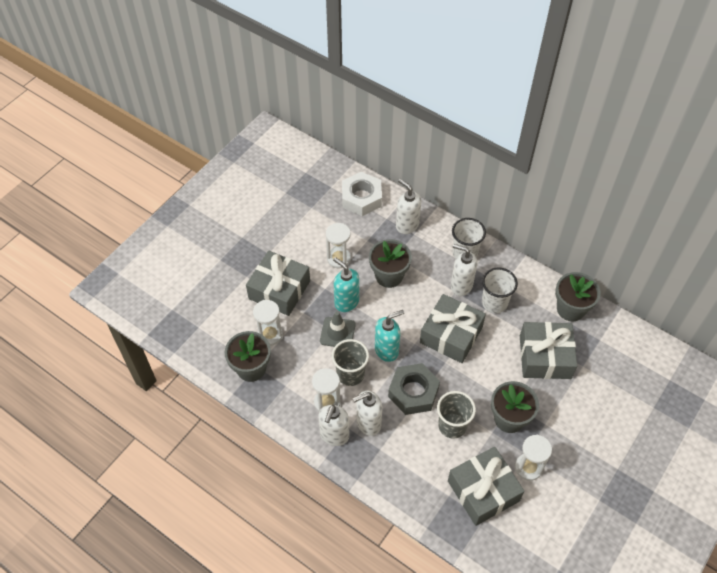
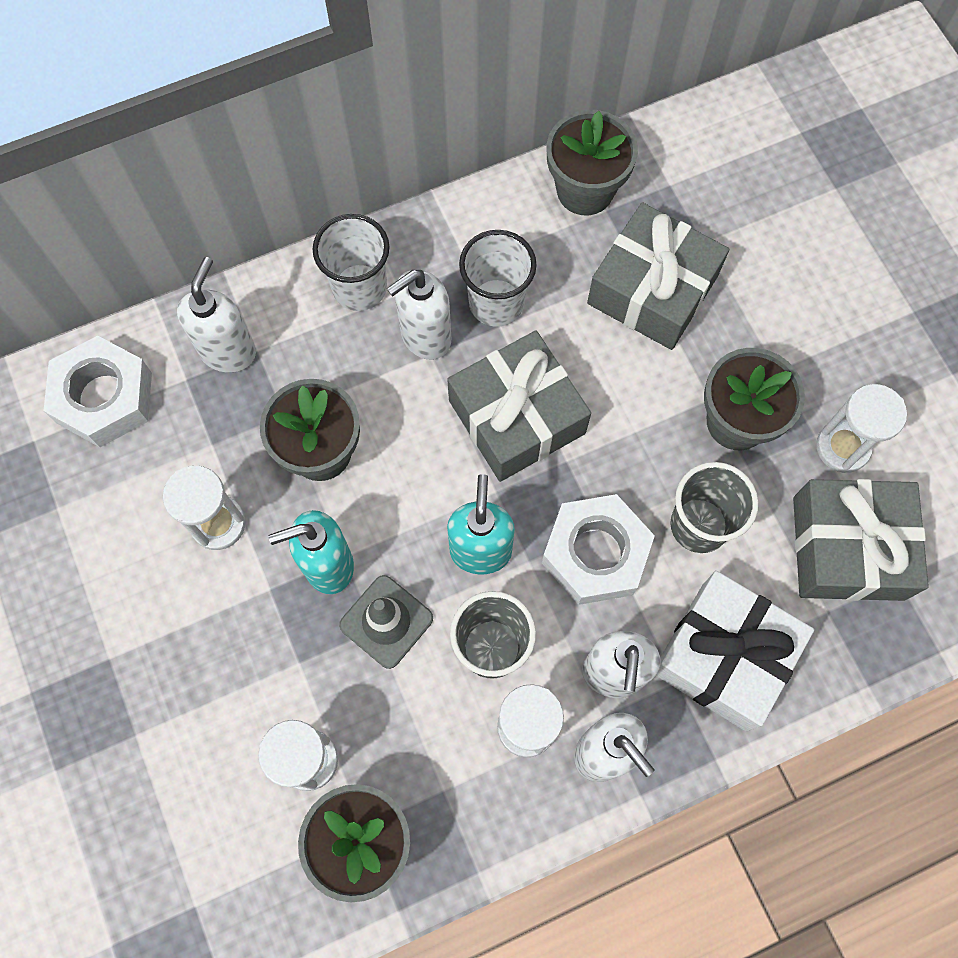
camera: 60 degrees left, 15 degrees up
(279, 290) = (214, 683): grey gift -> none
(402, 462) = (724, 656): none -> white gift
(407, 225) = (228, 351): white soap dispenser -> white soap dispenser turned 120 degrees clockwise
(413, 392) = (595, 553): grey nut -> white nut

